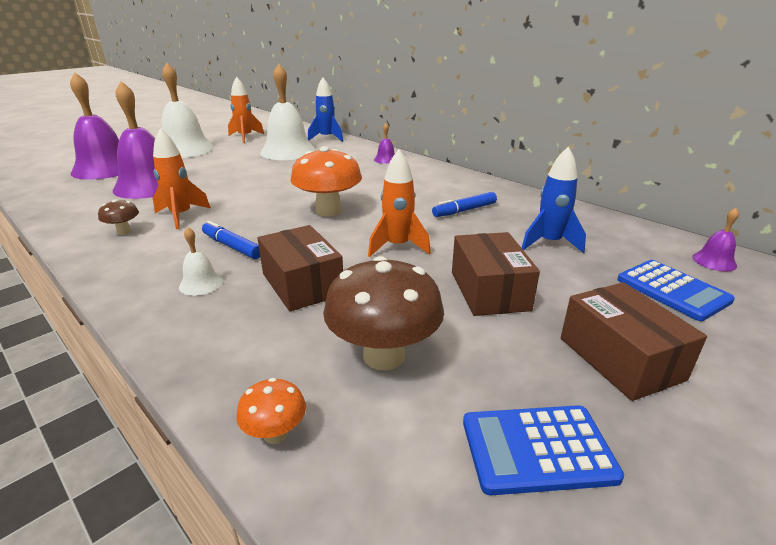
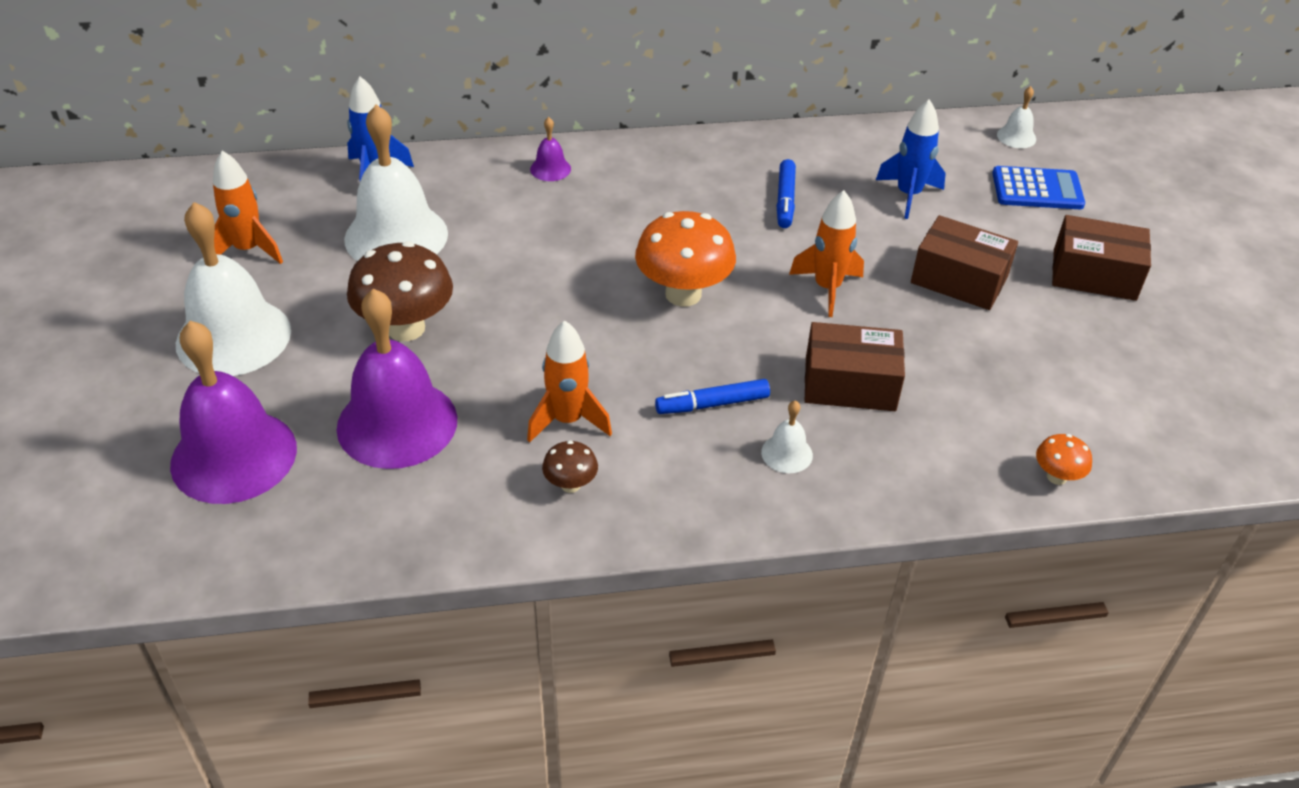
camera: 55 degrees left, 15 degrees up
(384, 356) = (1006, 385): brown mushroom -> brown mushroom (406, 328)
(537, 449) = (1148, 366): blue calculator -> none
(714, 261) = (1016, 137): purple bell -> white bell

